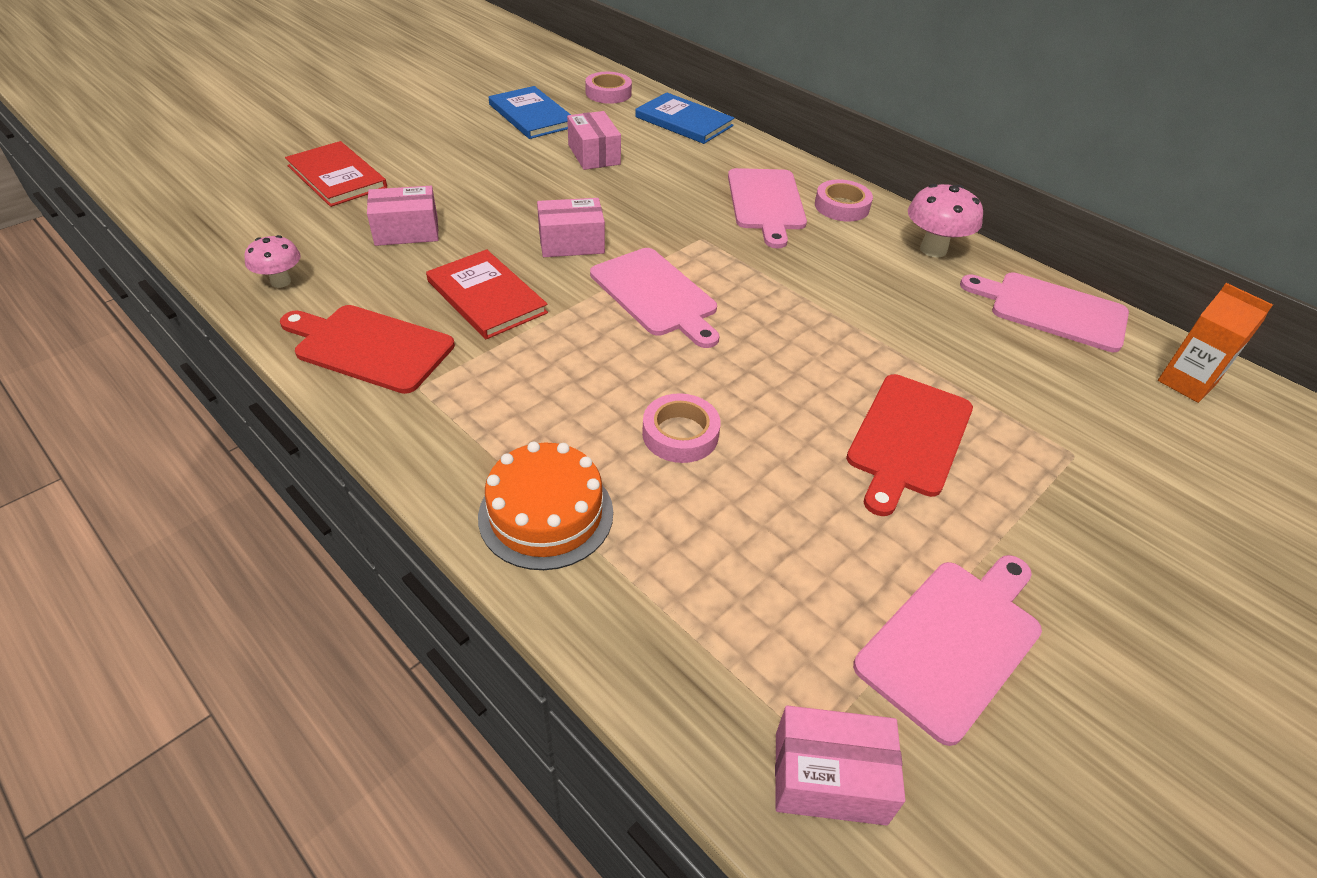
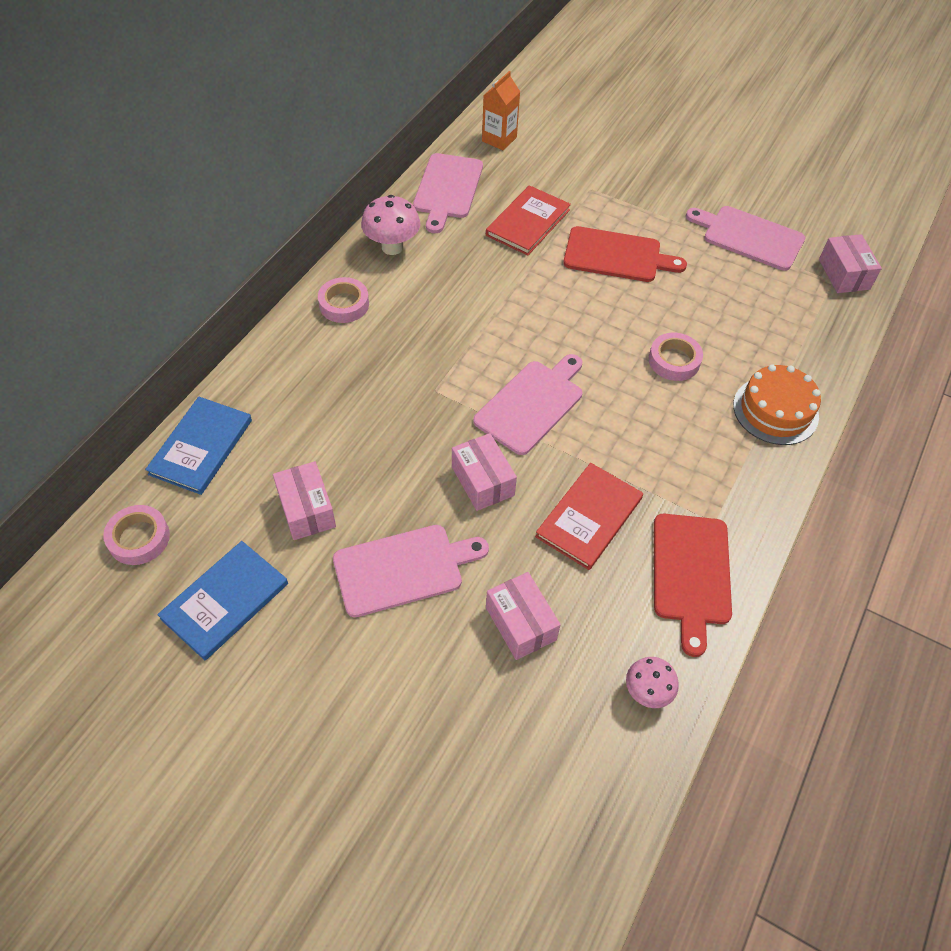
camera: 105 degrees left, 10 degrees up
(337, 177) = (444, 748): red book -> red book (528, 222)
(594, 155) = (306, 510): pink box -> pink box turned 75 degrees counterclockwise
(766, 203) = (357, 355): pink cutting board -> pink cutting board (403, 569)

